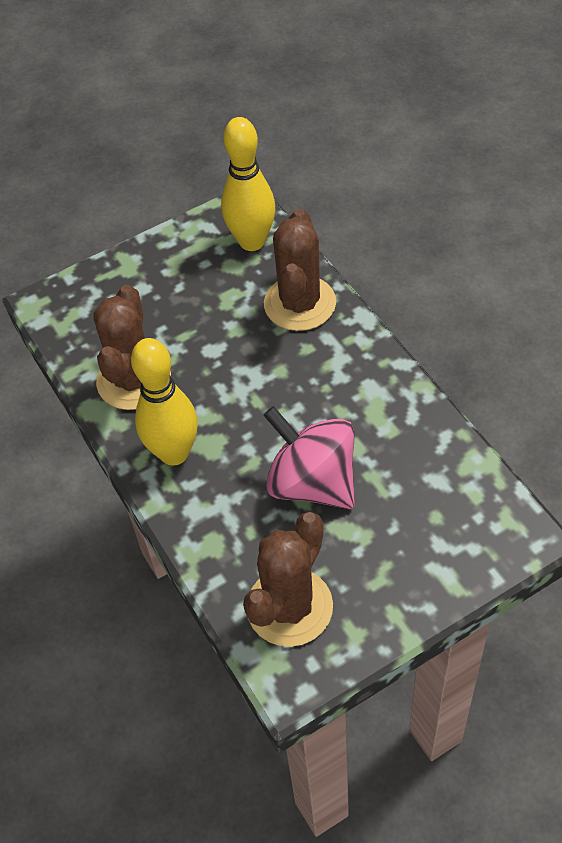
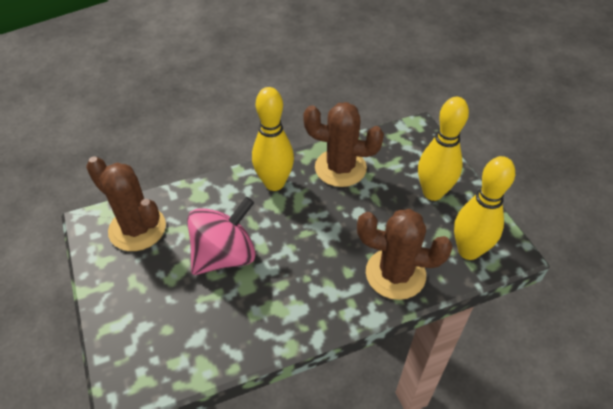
camera: 95 degrees right, 5 degrees down
(166, 278) = (433, 193): none -> yellow bowling pin

